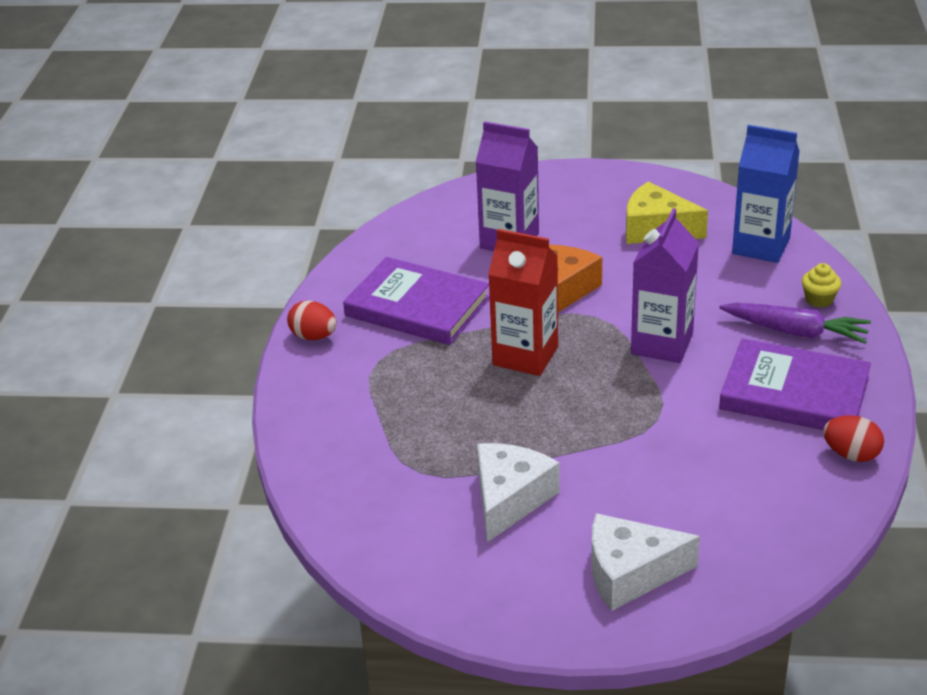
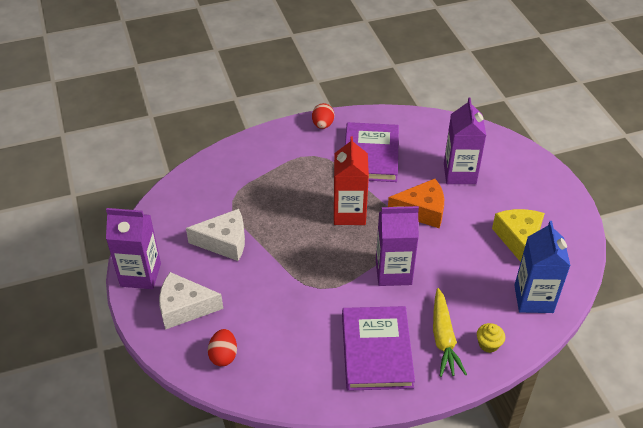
camera: 65 degrees right, 10 degrees up
(529, 616) = (140, 275): none -> purple carton
(630, 573) = (184, 308): white cheese -> white cheese turned 60 degrees counterclockwise
(795, 332) = (443, 338): purple carrot -> yellow carrot
(851, 455) = (328, 393): red egg -> red egg (223, 355)

